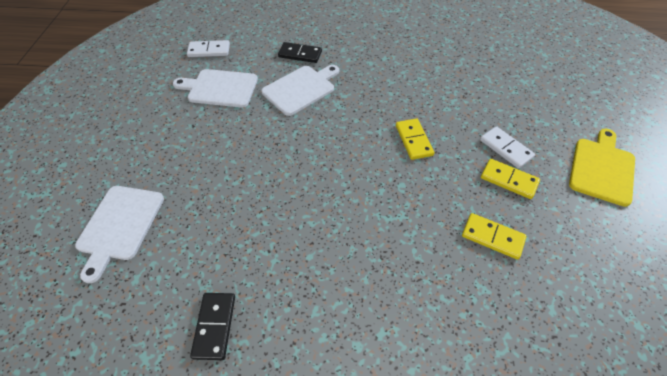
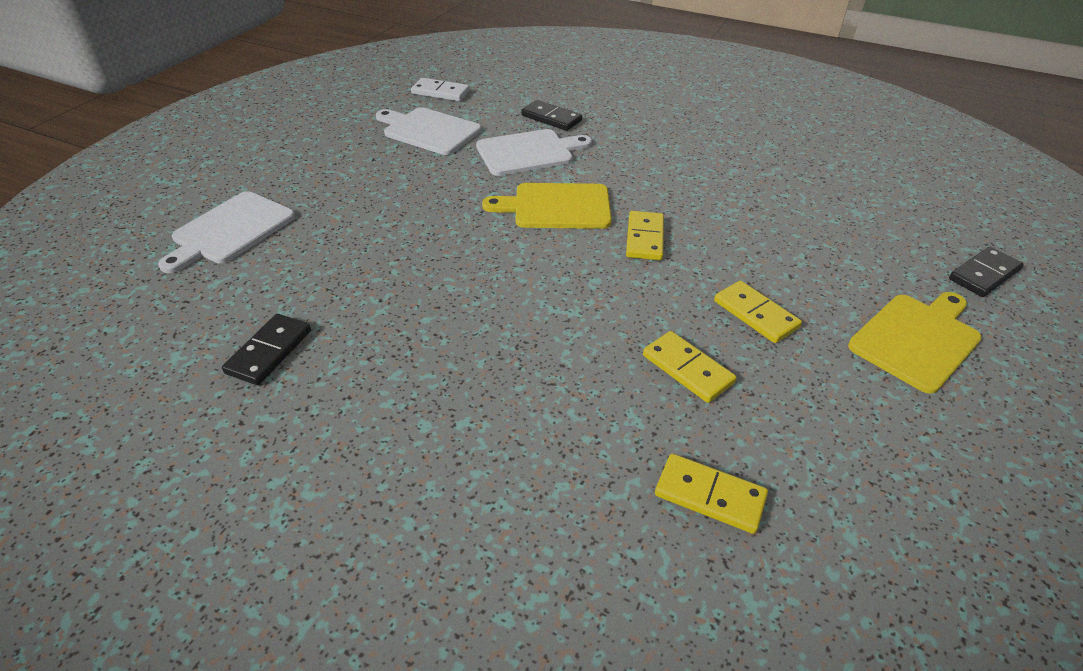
camera: 20 degrees right, 10 degrees down
(344, 131) = (556, 207): none -> yellow cutting board
(505, 149) = (775, 279): white domino -> none
(553, 329) = (709, 496): none -> yellow domino
(612, 108) = (984, 275): none -> black domino

